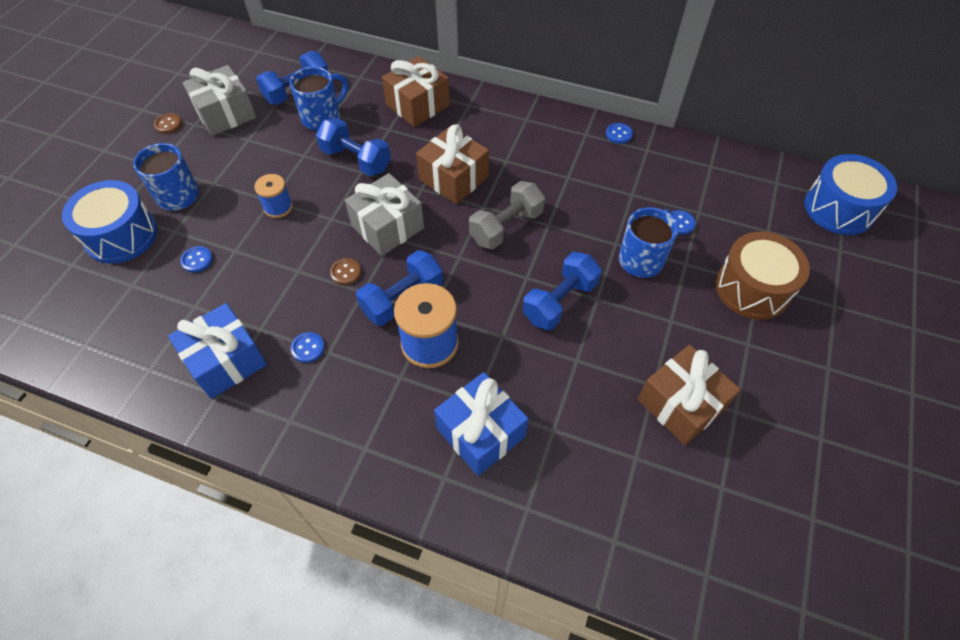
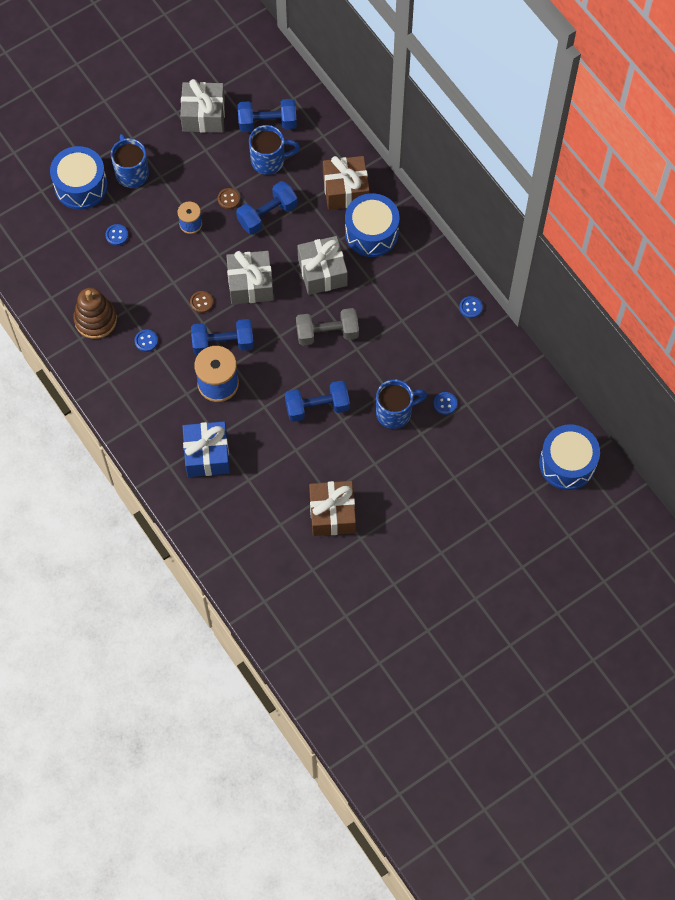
camera: 35 degrees right, 10 degrees up
(168, 124) = (159, 102): brown button -> brown button (228, 199)
(226, 361) = (95, 320): blue gift -> brown stacking toy
(356, 160) = (267, 215): blue dumbbell -> blue dumbbell turned 75 degrees clockwise
(453, 178) = (322, 272): brown gift -> grey gift
(472, 124) = (371, 233): none -> blue drum
(752, 288) = (447, 477): brown drum -> none

